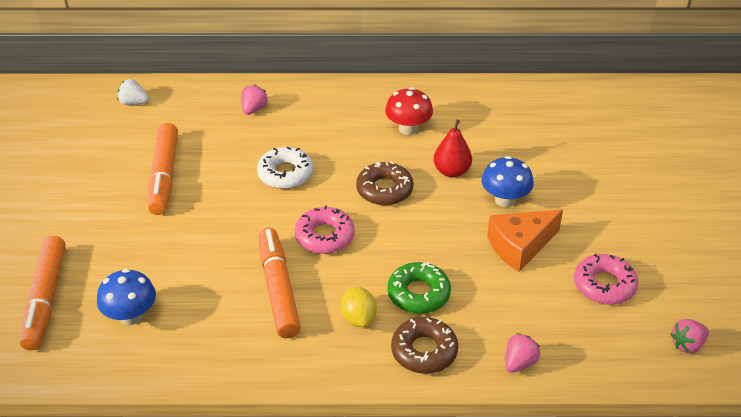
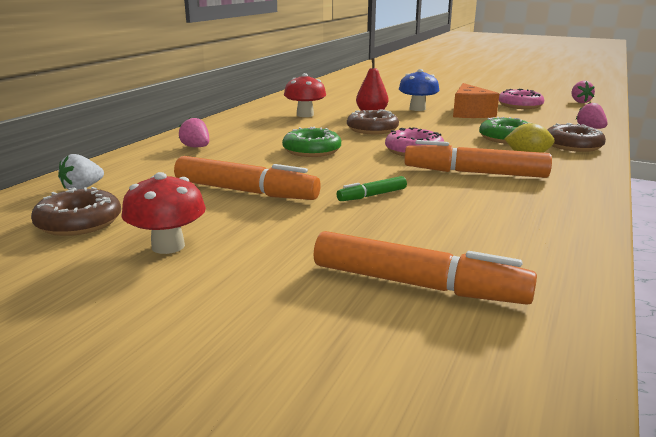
camera: 65 degrees left, 20 degrees down
(59, 181) = (168, 246): none -> red mushroom
(79, 131) = (79, 222): none -> brown donut
(131, 316) = (481, 237): blue mushroom -> none
(188, 241) = (372, 195): none -> green marker
(285, 174) = (312, 150): white donut -> green donut

